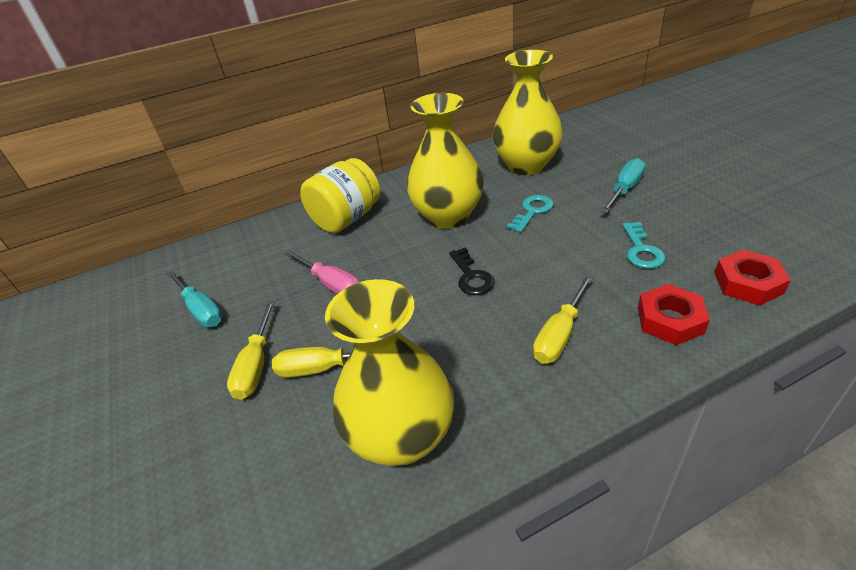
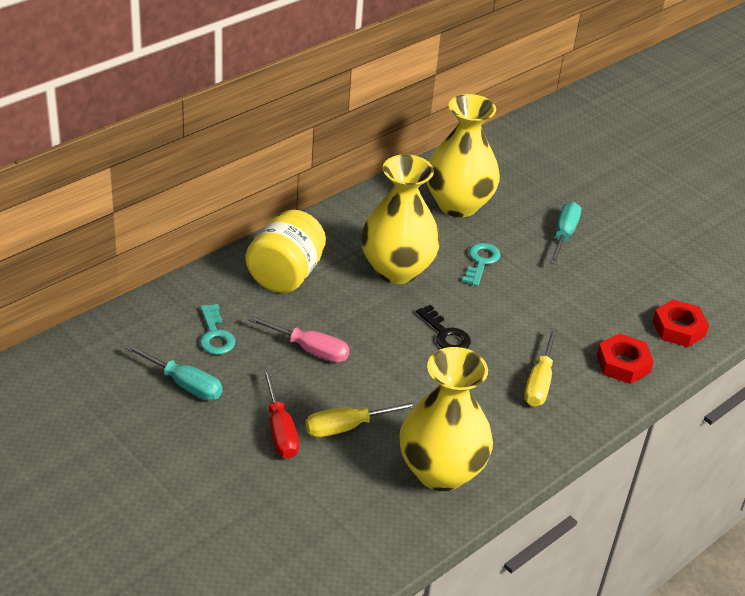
camera: 25 degrees left, 0 degrees up
(256, 366) = (280, 431): yellow screwdriver -> red screwdriver
(641, 250) = (590, 301): turquoise key -> turquoise key (215, 335)

